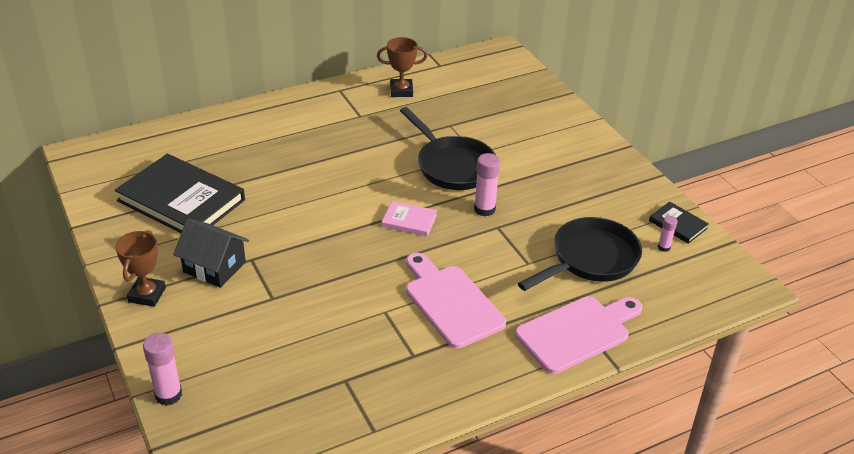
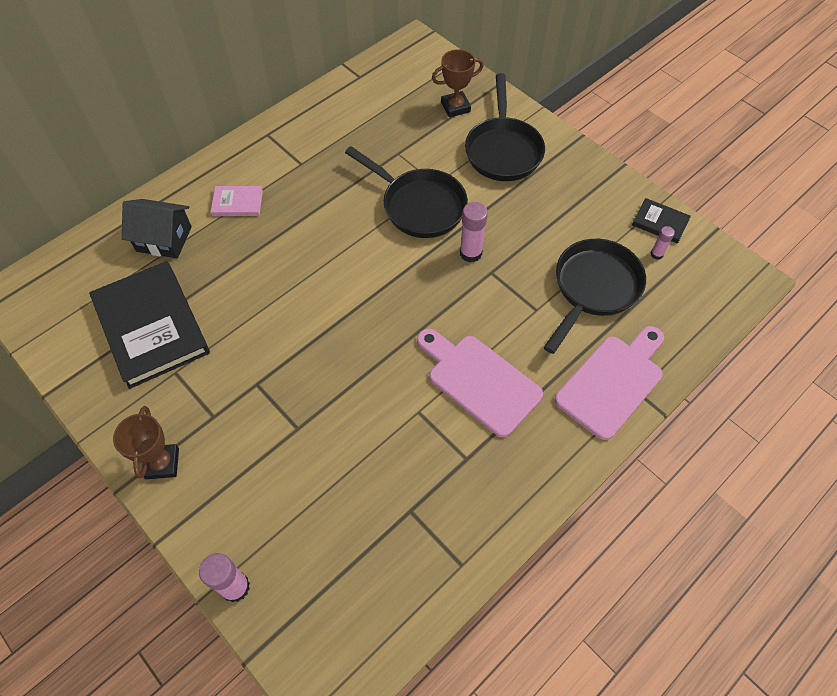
camera: 15 degrees left, 20 degrees up
(181, 200) = (152, 326): black book -> black book turned 45 degrees clockwise
(214, 267) = (221, 405): black house -> black house (164, 239)
(401, 91) = (332, 120): brown trophy -> brown trophy (455, 107)
(409, 221) = (401, 288): pink book -> pink book (237, 203)
(548, 142) = (503, 150): none -> black pan

